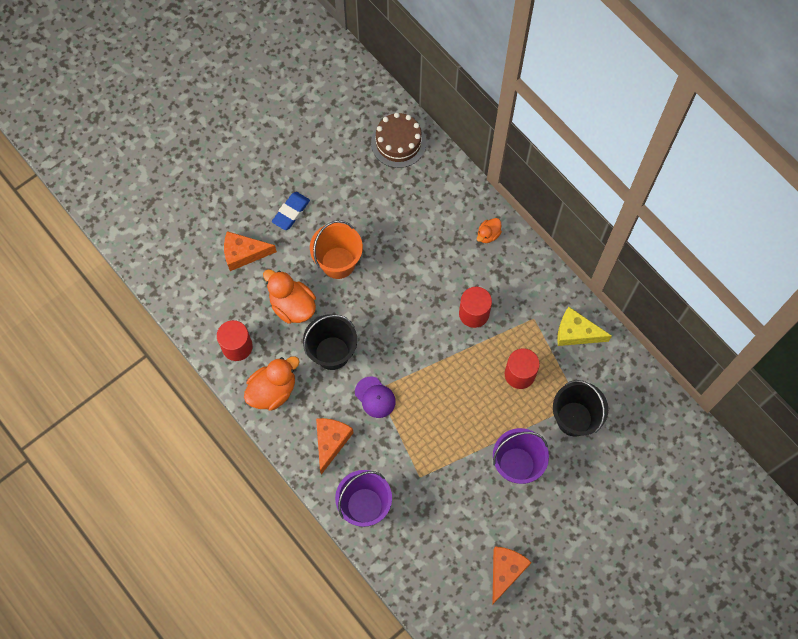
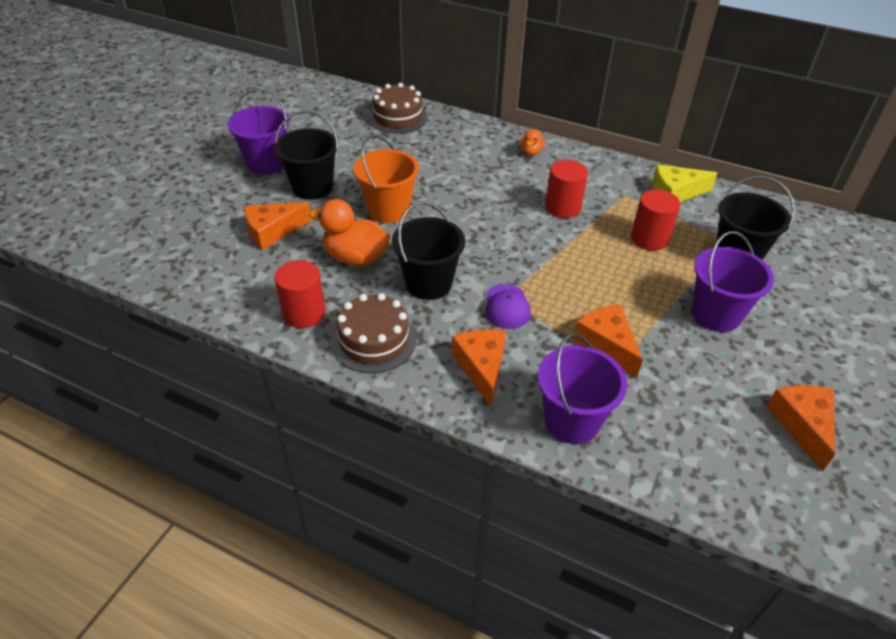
camera: 25 degrees left, 25 degrees down
(266, 167) = (266, 163): none -> purple bucket
(273, 390) = (374, 341): orange duck -> brown cake
(291, 212) = (312, 187): blue eraser -> black bucket
(375, 397) = (507, 307): purple cap -> purple cap turned 60 degrees clockwise
(423, 458) = (606, 344): none -> orange cheese

